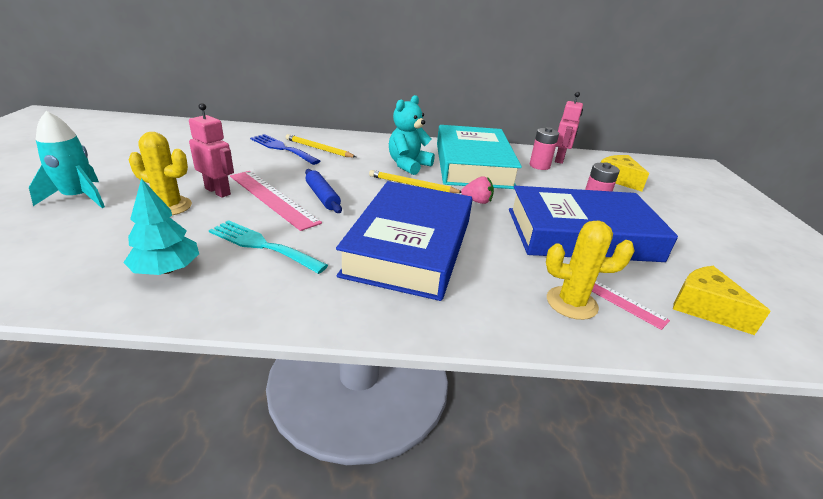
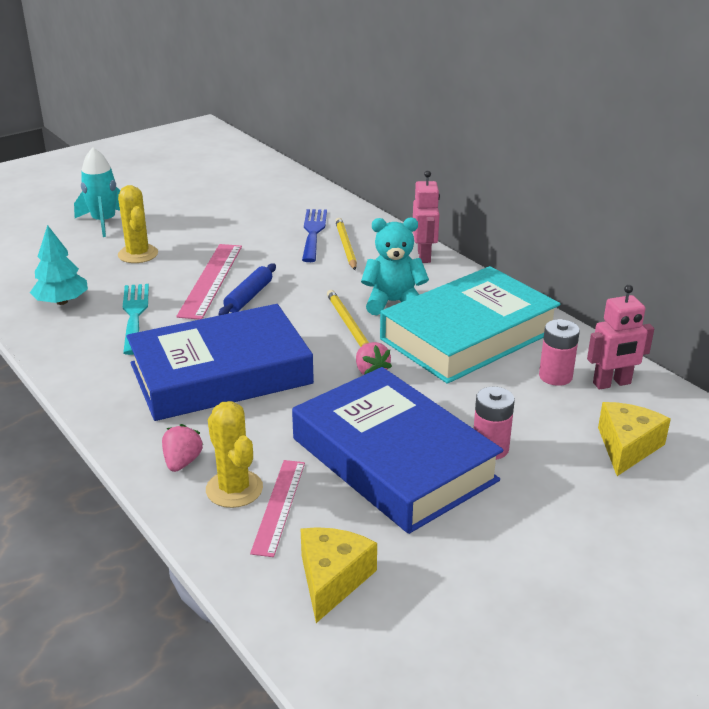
camera: 55 degrees right, 0 degrees up
(218, 191) = (187, 256): pink robot -> pink robot (424, 256)
(515, 311) = (182, 462): none -> pink strawberry

